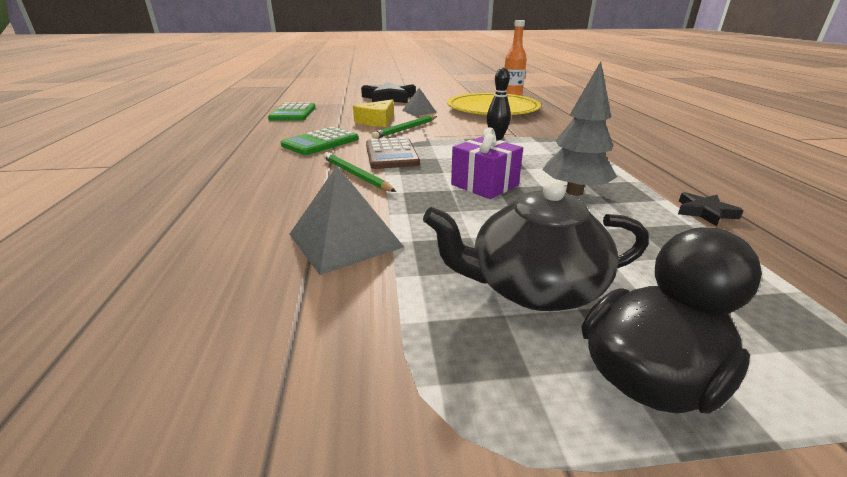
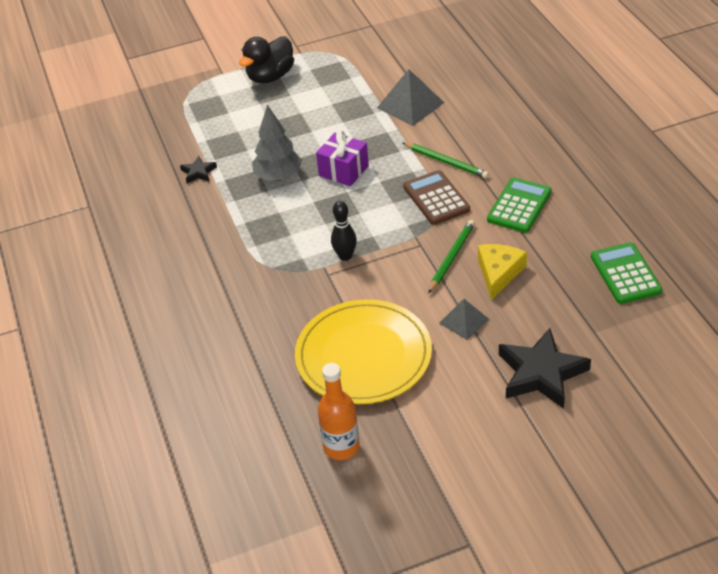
camera: 170 degrees right, 15 degrees up
(533, 287) = (309, 99): black teapot -> none

